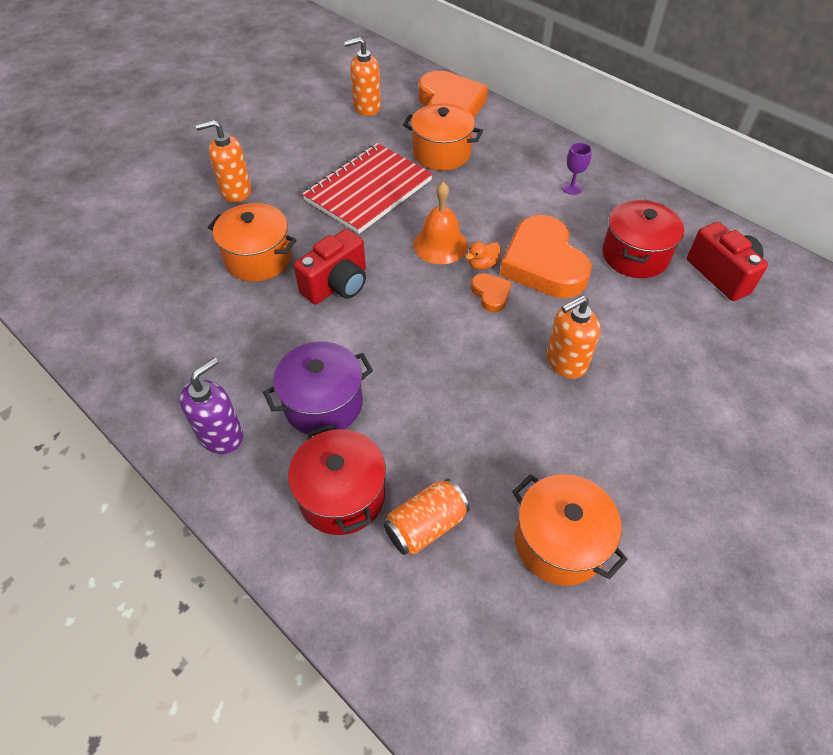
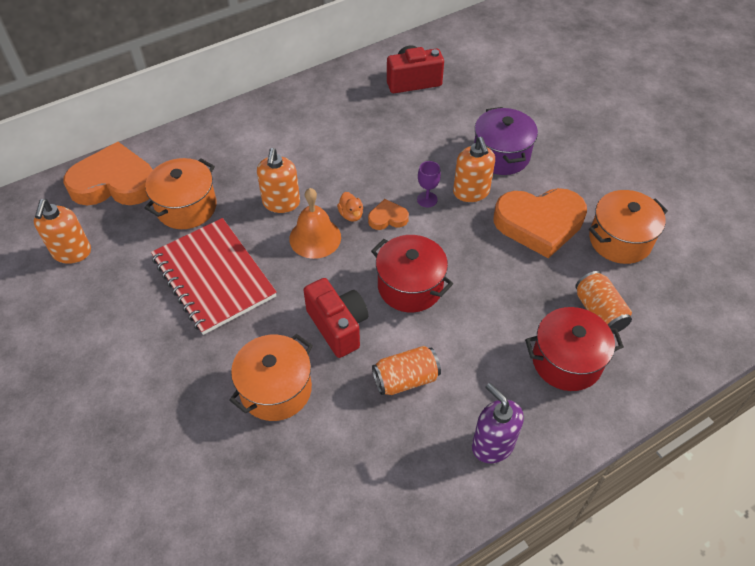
camera: 75 degrees left, 0 degrees up
(235, 191) = (155, 400): orange soap dispenser -> orange soap dispenser (281, 203)
(287, 349) = (405, 379): none -> orange can
(323, 404) = (475, 360): purple pot -> purple pot (501, 155)
(543, 264) = (365, 175): orange heart -> orange heart (539, 224)
(571, 187) = (281, 131): purple goblet -> purple goblet (427, 199)
(635, 255) = (376, 119): red pot -> red pot (410, 286)

